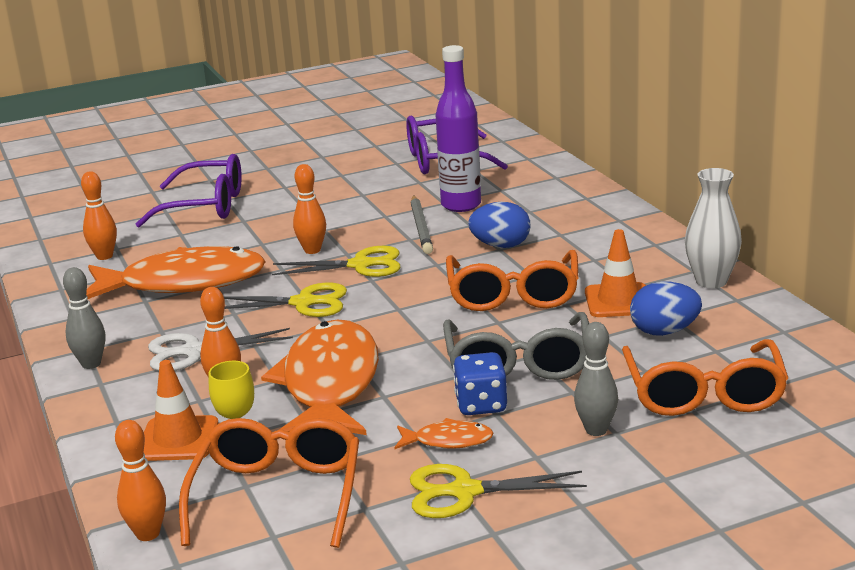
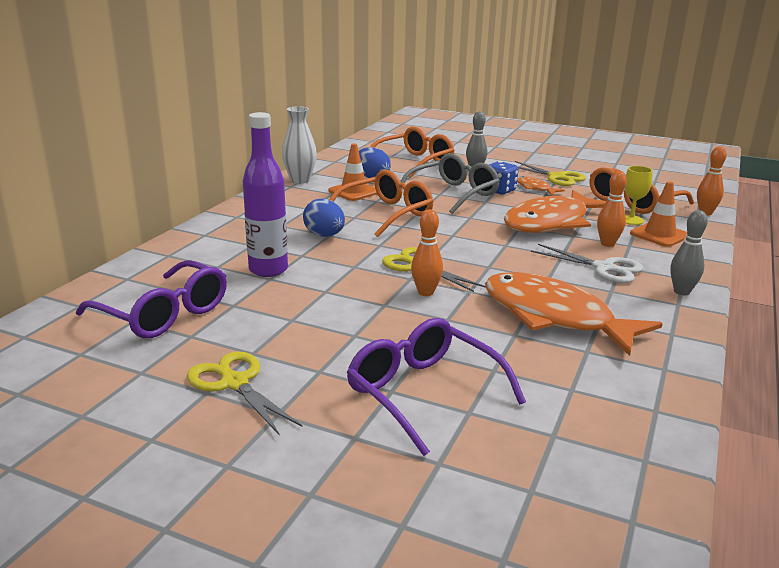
camera: 135 degrees left, 0 degrees up
(104, 256) = (593, 384): orange bowling pin -> none
(304, 303) = (496, 262): yellow scissors -> yellow scissors (234, 383)
(421, 227) = (329, 269): grey pencil -> none

